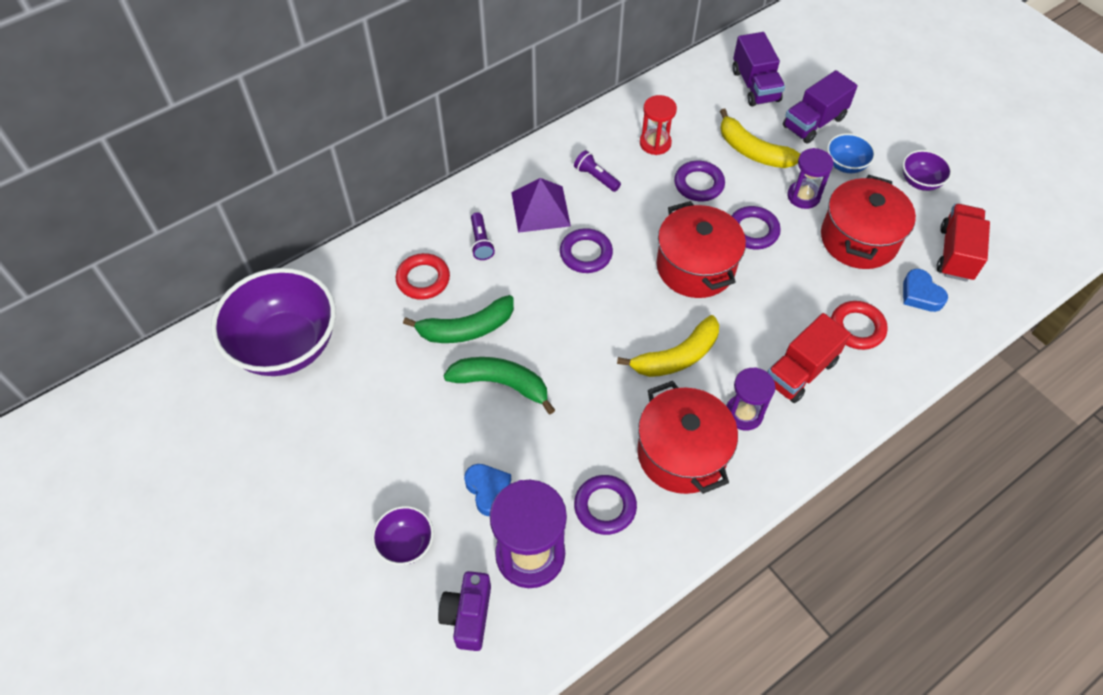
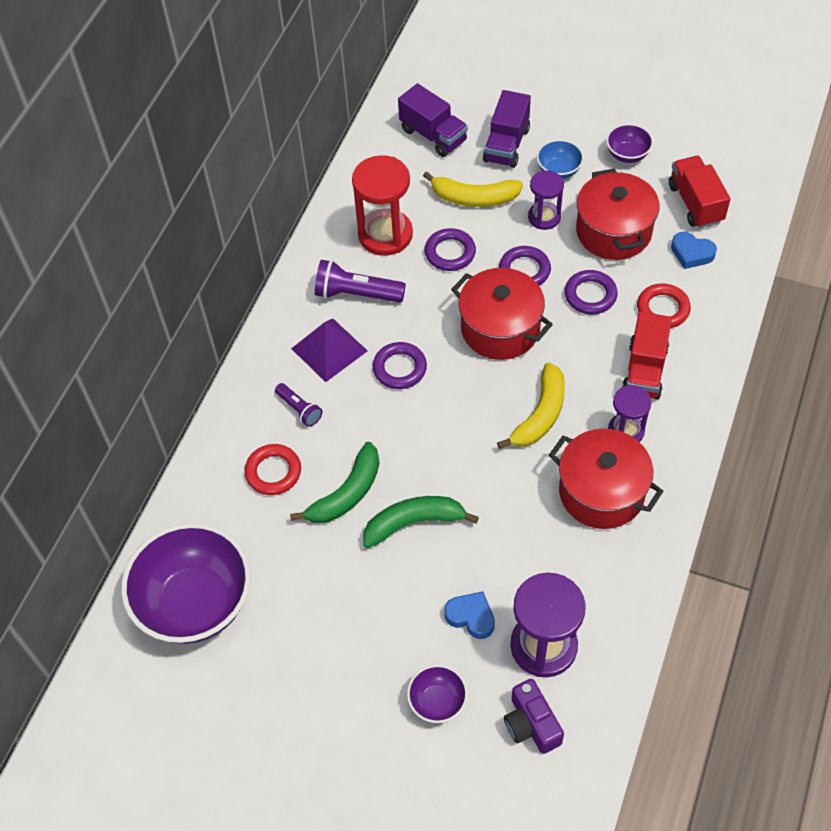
camera: 30 degrees left, 0 degrees up
(596, 177) = (356, 294): purple flashlight -> purple flashlight, size x1.69
(605, 506) = (573, 571): purple ring -> purple ring (590, 295)
(655, 143) = (385, 234): red hourglass -> red hourglass, size x1.67

